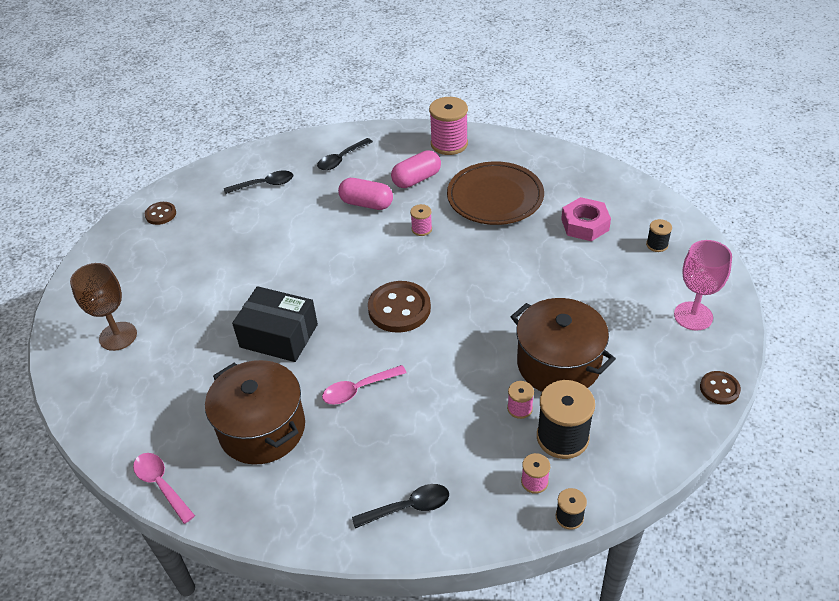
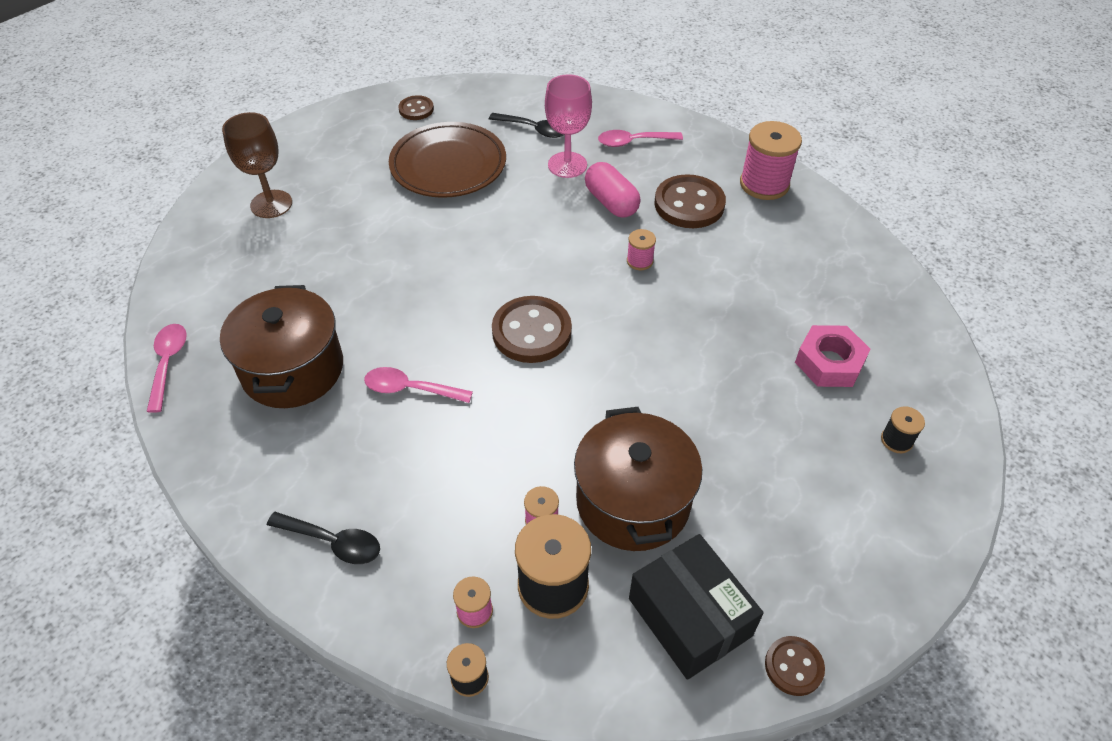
camera: 35 degrees right, 5 degrees up
(279, 336) = (396, 288): black box -> black box (689, 617)
(341, 159) = (633, 142): black spoon -> pink spoon
(416, 179) = (689, 204): pink capsule -> brown button
(495, 197) = (755, 271): brown plate -> brown plate (448, 165)
(693, 316) = (853, 555): pink goblet -> pink goblet (567, 165)

